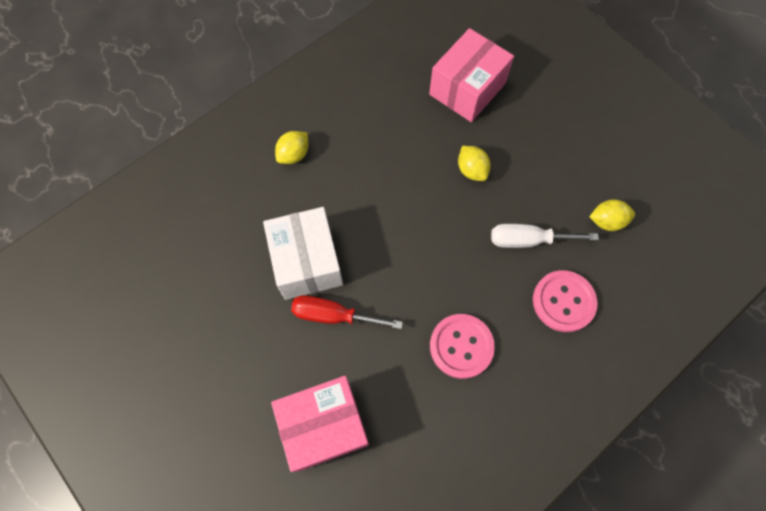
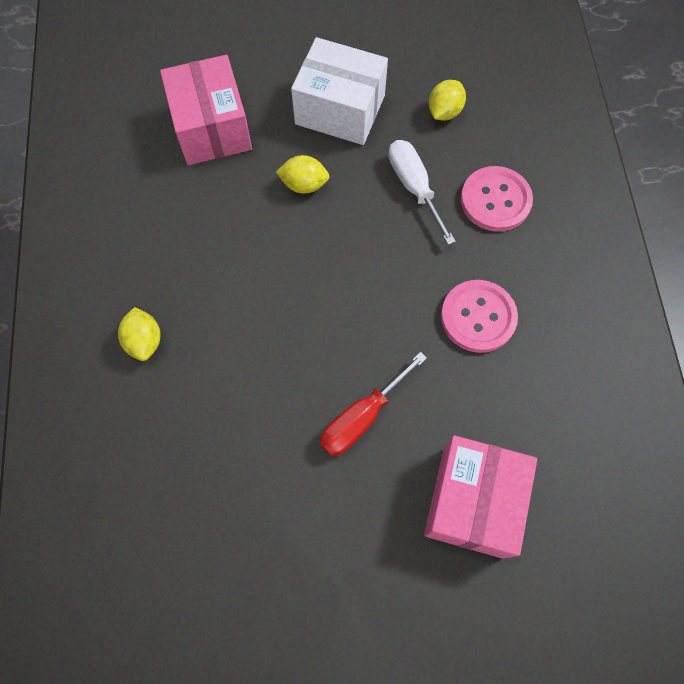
camera: 55 degrees left, 0 degrees up
(307, 262) = (282, 407): white box -> white box (340, 109)
(528, 240) = (414, 187): white screwdriver -> white screwdriver turned 120 degrees clockwise

